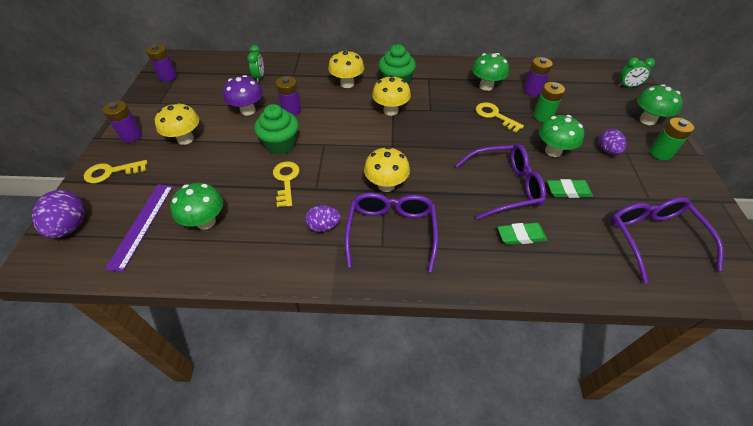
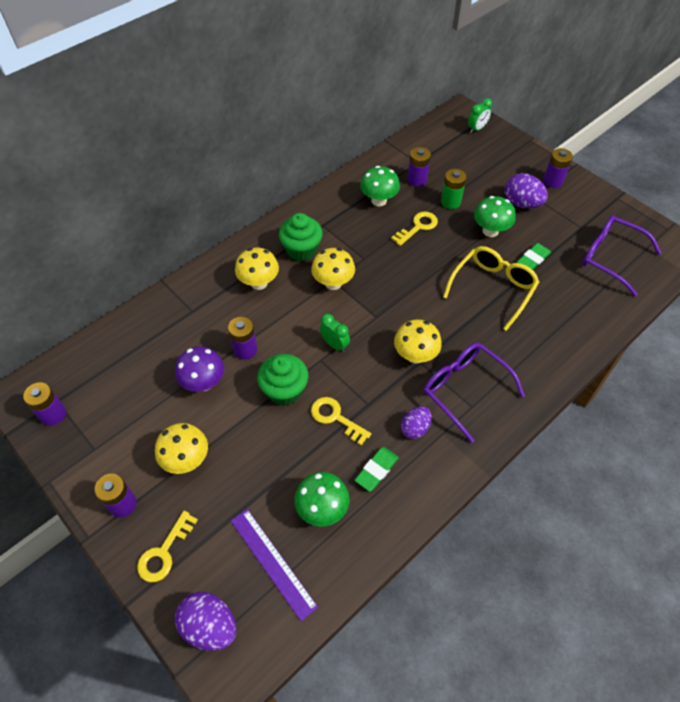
camera: 45 degrees left, 5 degrees up
(259, 77) = (161, 339): green clock -> green clock (334, 344)
(495, 116) = (418, 227): yellow key -> yellow key turned 135 degrees clockwise
(505, 186) = (493, 288): purple glasses -> yellow glasses
(521, 236) = (543, 320): green eraser -> green eraser (376, 470)
(607, 150) = (521, 203): purple egg -> purple egg, size x1.52
(647, 120) = (519, 155): green mushroom -> none
(660, 153) = (553, 181): green battery -> purple battery

